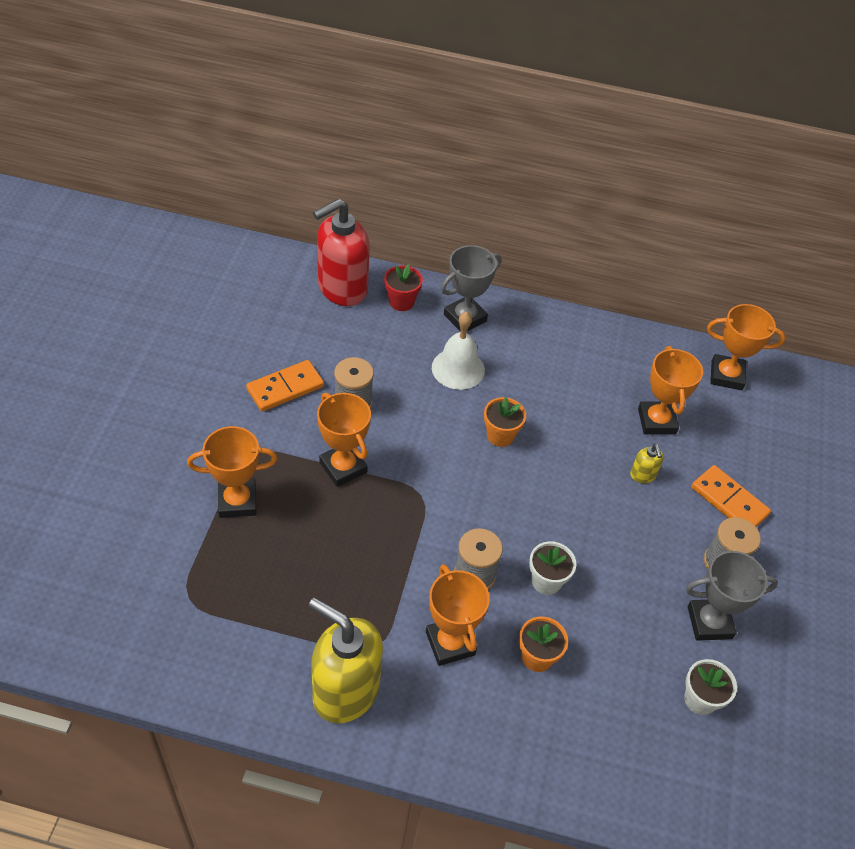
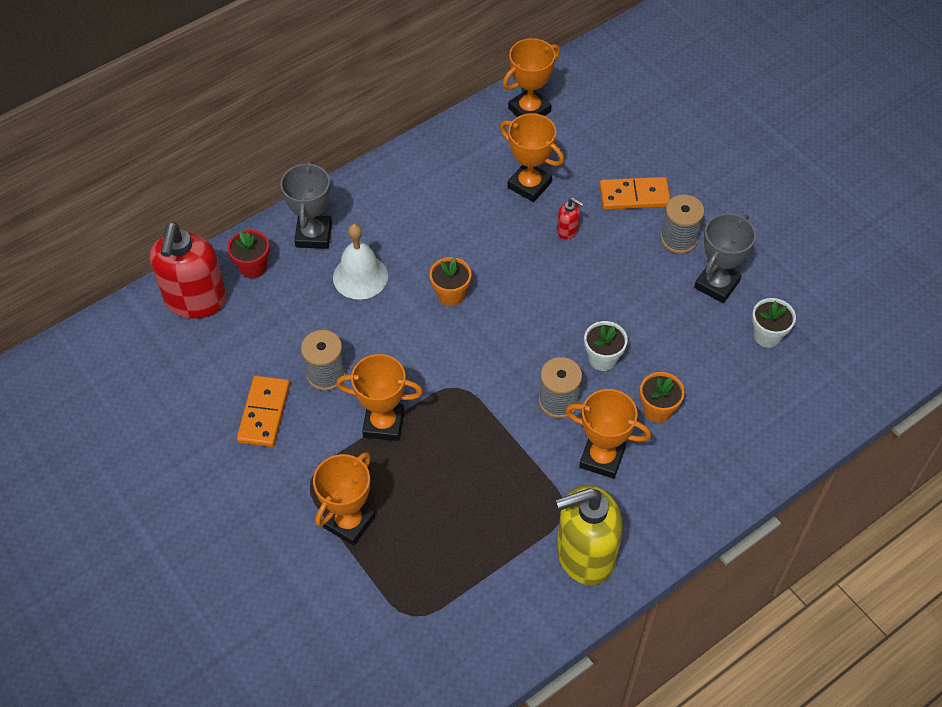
camera: 45 degrees left, 5 degrees up
(643, 475) = (567, 230): yellow soap dispenser -> red soap dispenser

